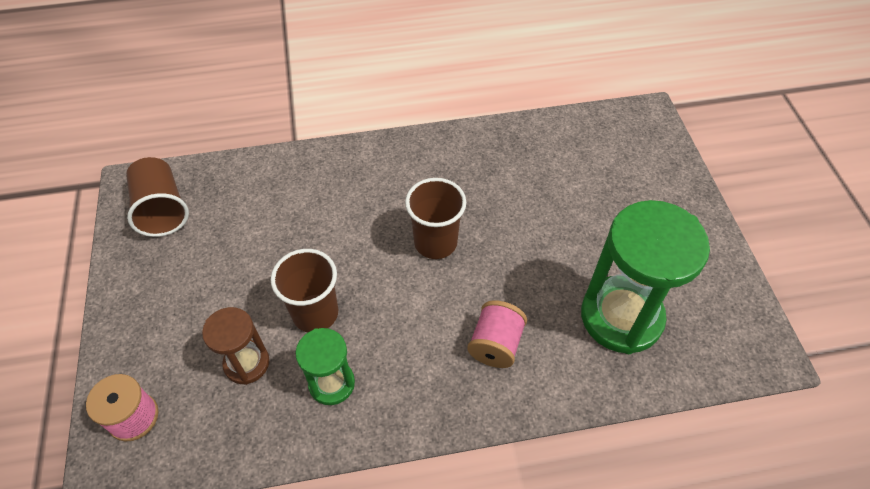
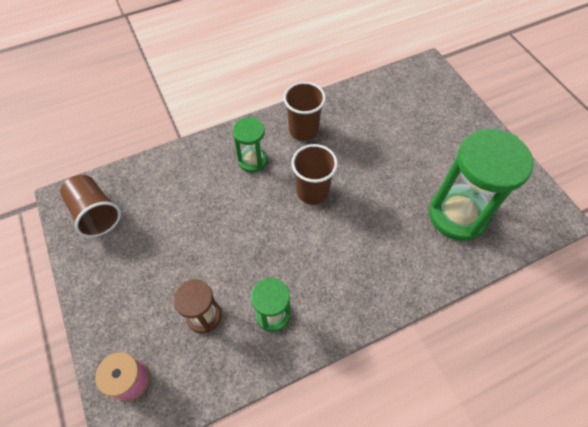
camera: 15 degrees left, 5 degrees up
(315, 313) = (242, 265): brown cup -> brown cup (303, 130)
(372, 187) = (252, 161): none -> green hourglass
(495, 344) = (379, 256): pink spool -> none

